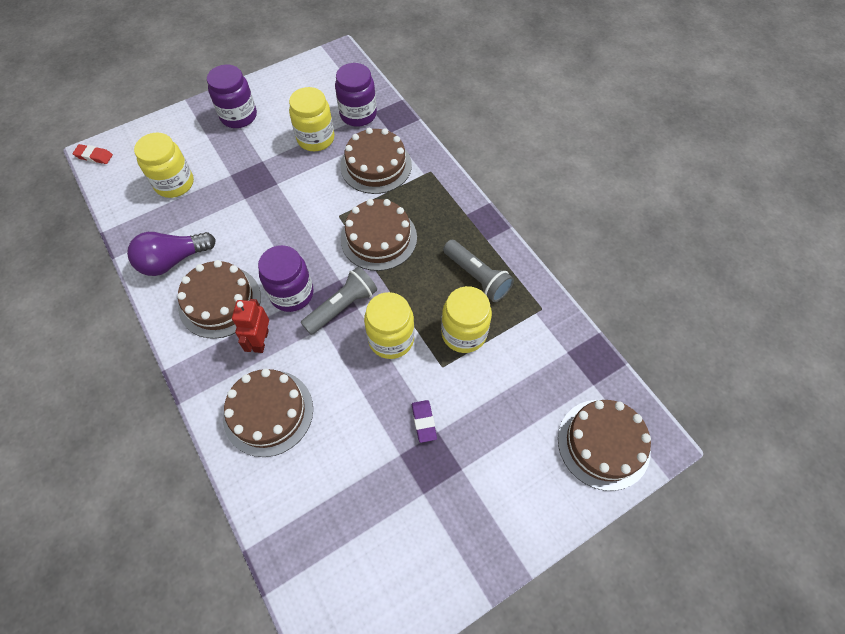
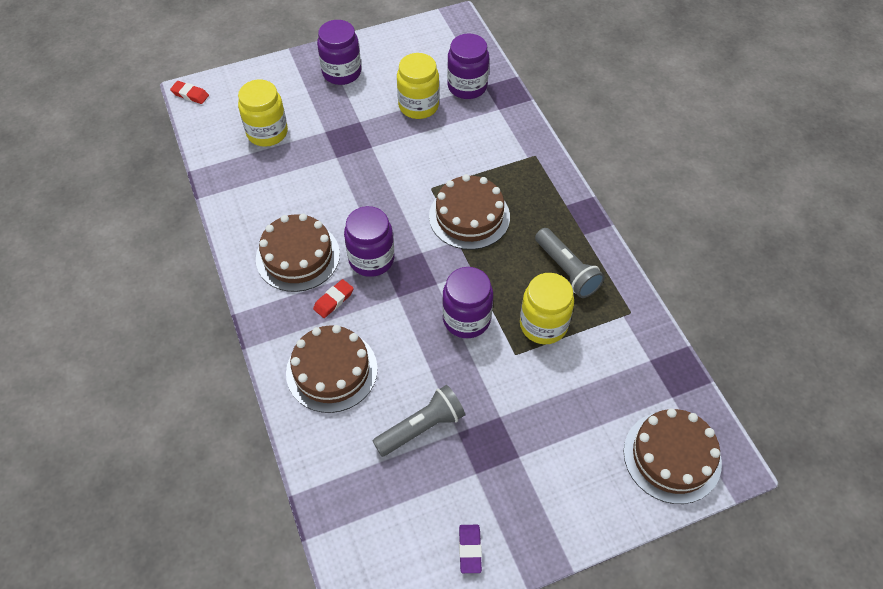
camera: 10 degrees right, 5 degrees down
(173, 260) = (256, 209): purple light bulb -> none
(261, 341) = (333, 300): red robot -> red eraser
(342, 307) = (421, 280): grey flashlight -> grey flashlight (421, 428)
(376, 165) = (478, 142): brown cake -> none
(391, 339) = (466, 319): yellow jar -> purple jar
(423, 422) = (487, 405): purple eraser -> purple eraser (470, 549)

